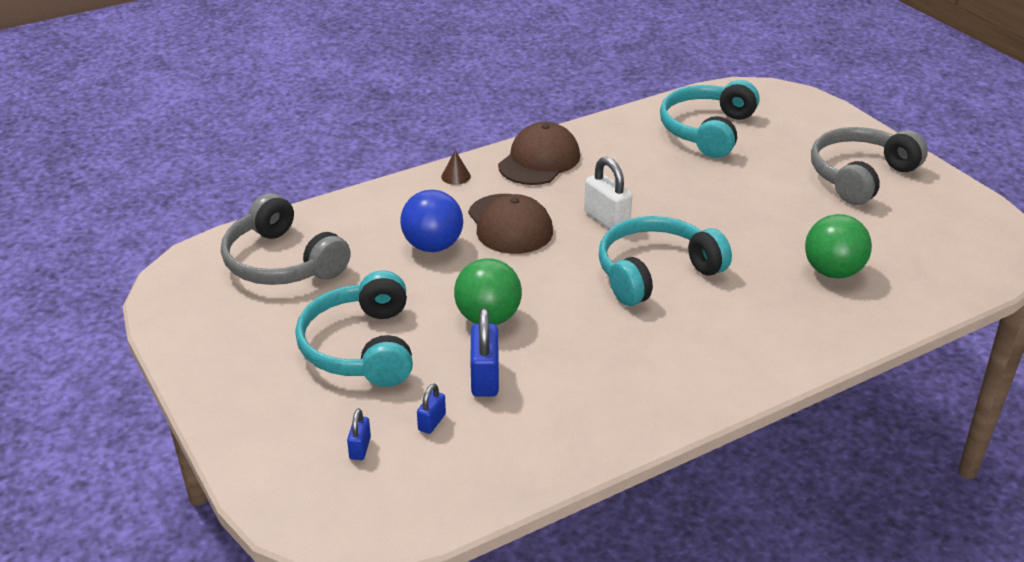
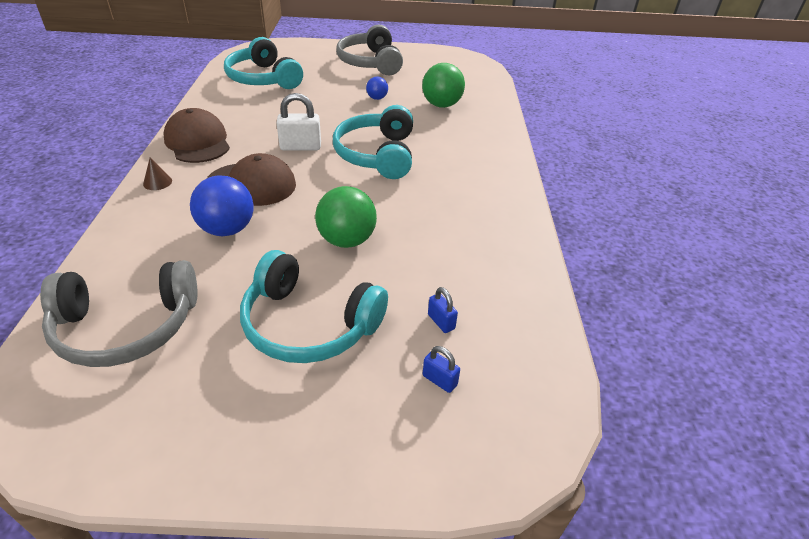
camera: 60 degrees left, 5 degrees up
(484, 378) = (413, 271): blue padlock -> none
(777, 220) = (377, 98): none -> blue ball

